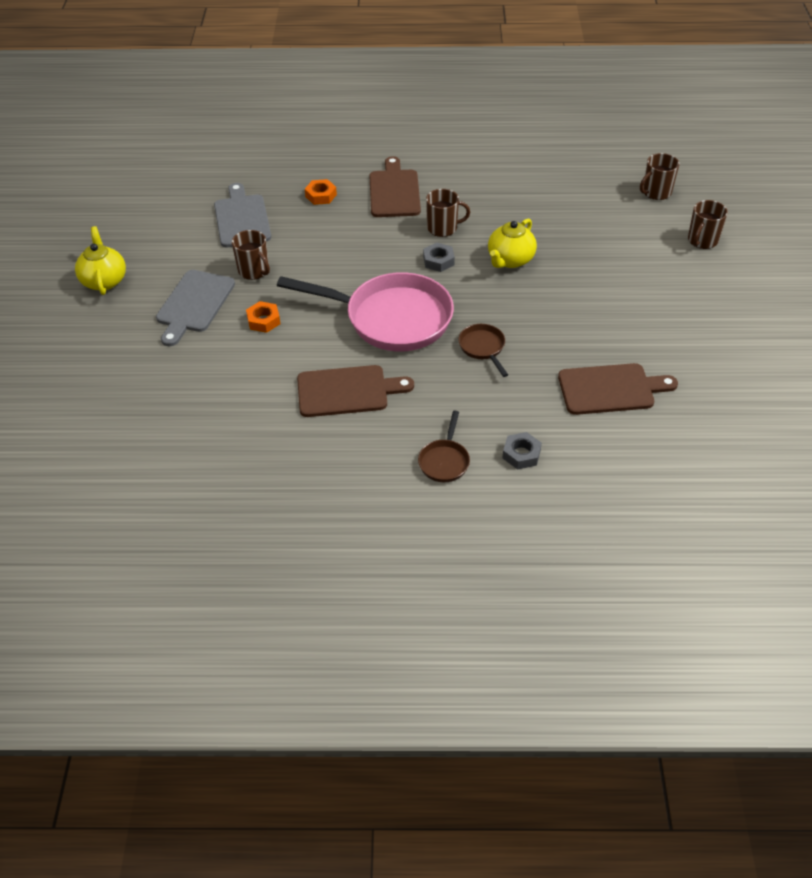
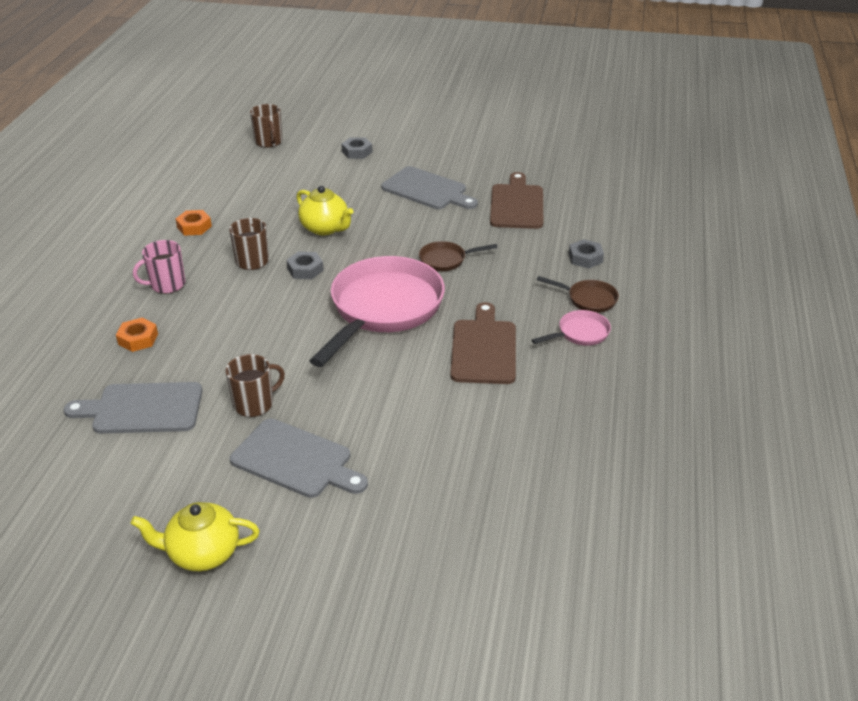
camera: 80 degrees left, 10 degrees down
(263, 320) = (350, 401): orange nut -> orange nut (194, 227)
(385, 458) = (580, 333): none -> pink pan
(394, 191) = (167, 285): brown cutting board -> pink mug
(611, 316) = (427, 190): none -> grey cutting board
(666, 254) = (357, 152): none -> grey nut
(702, 240) = (347, 134): brown mug -> none

